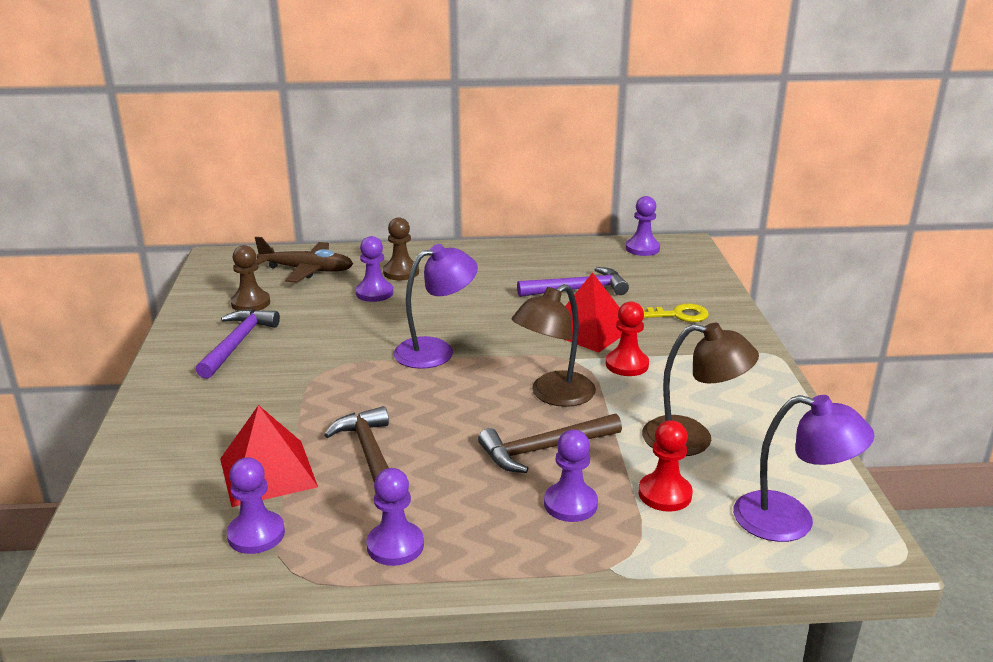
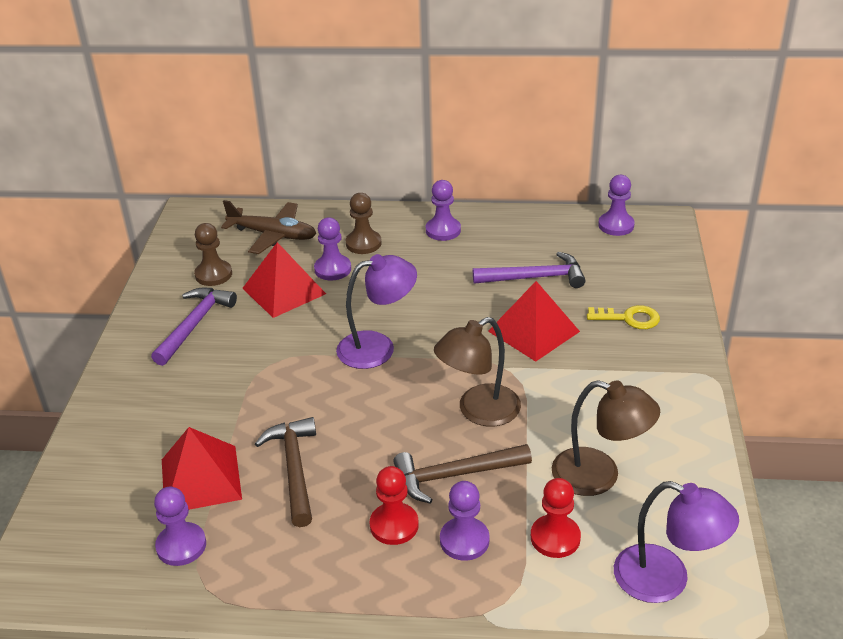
camera: 10 degrees right, 10 degrees up
(327, 312) = (284, 291): none -> red pyramid
(395, 545) = (298, 570): purple pawn -> purple pawn (443, 230)
(627, 365) = (559, 379): red pawn -> red pawn (394, 525)

